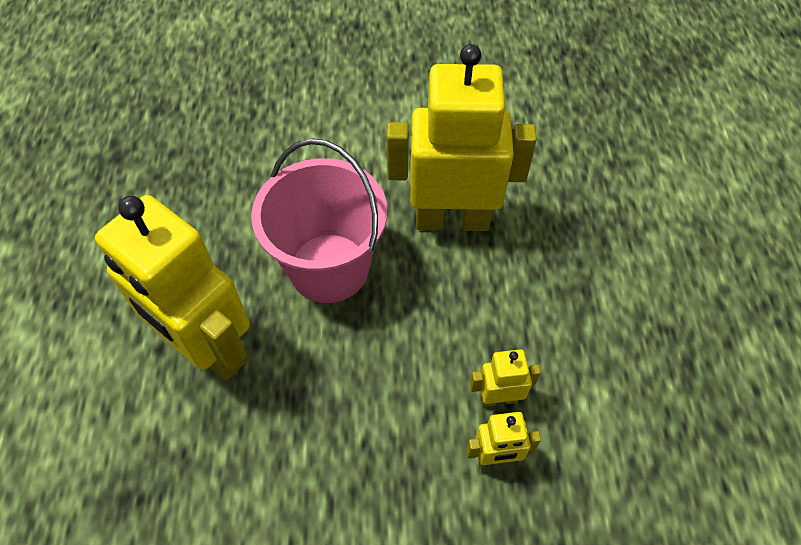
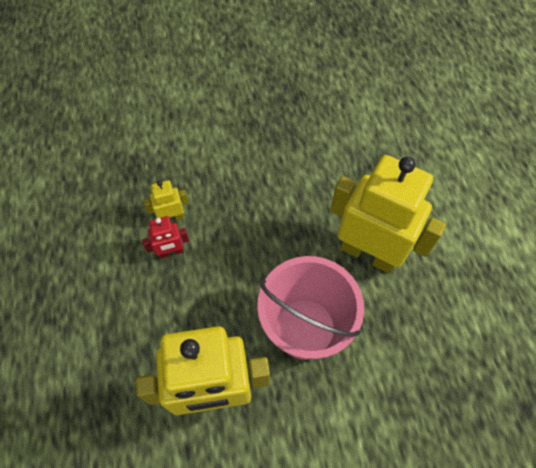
camera: 170 degrees right, 5 degrees up
(498, 398) = (171, 252): yellow robot -> red robot

